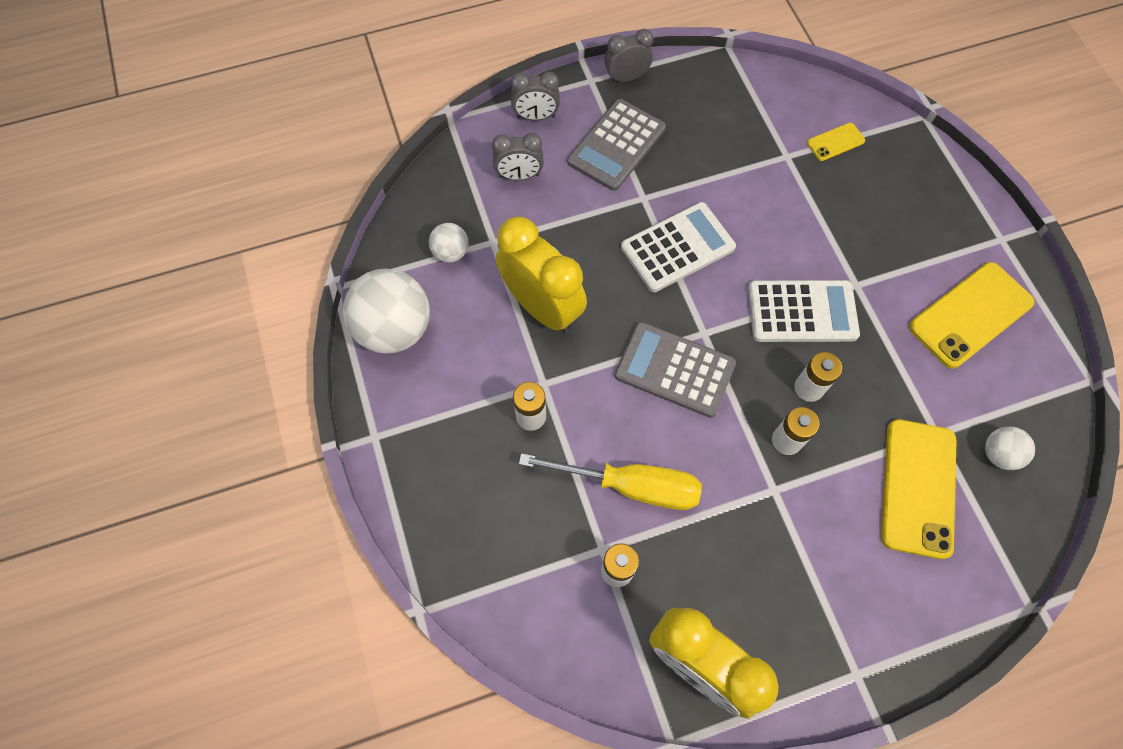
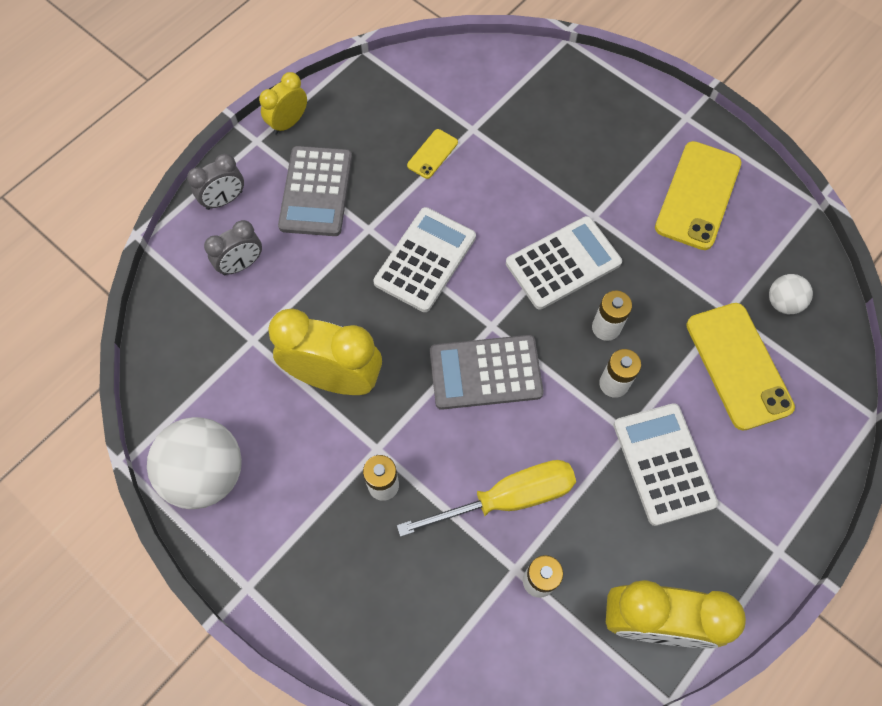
camera: 30 degrees left, 0 degrees up
(451, 252) = (218, 371): white ball -> none
(626, 77) = (288, 123): grey clock -> yellow clock
(792, 535) = (663, 464): none -> white calculator
(835, 142) = (506, 96): yellow phone -> yellow phone (432, 154)

